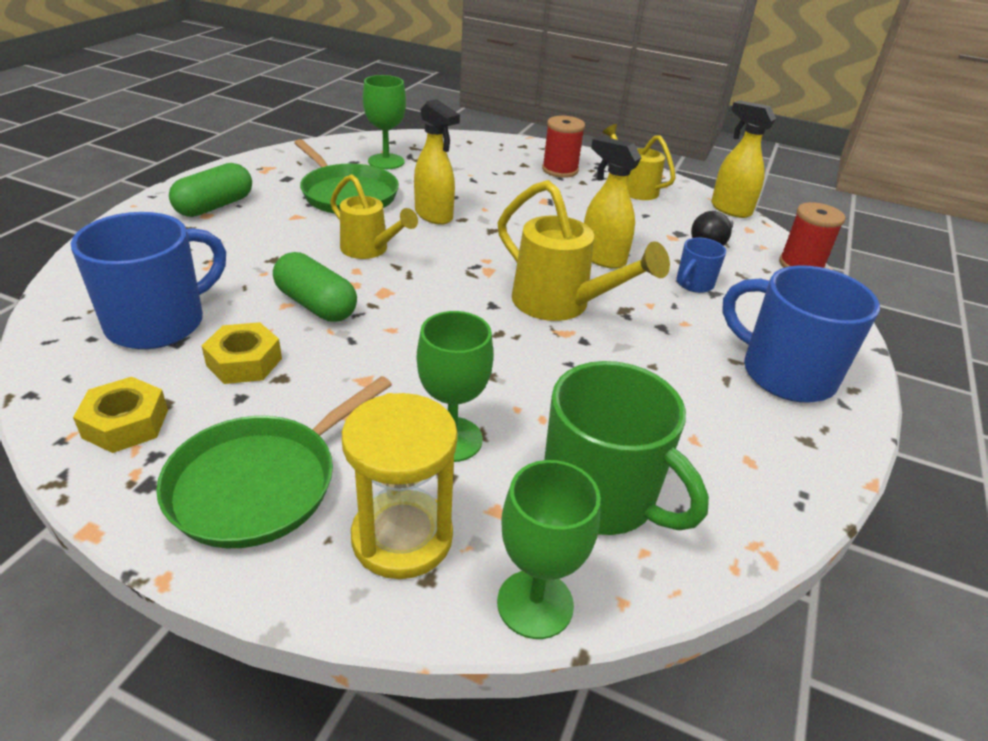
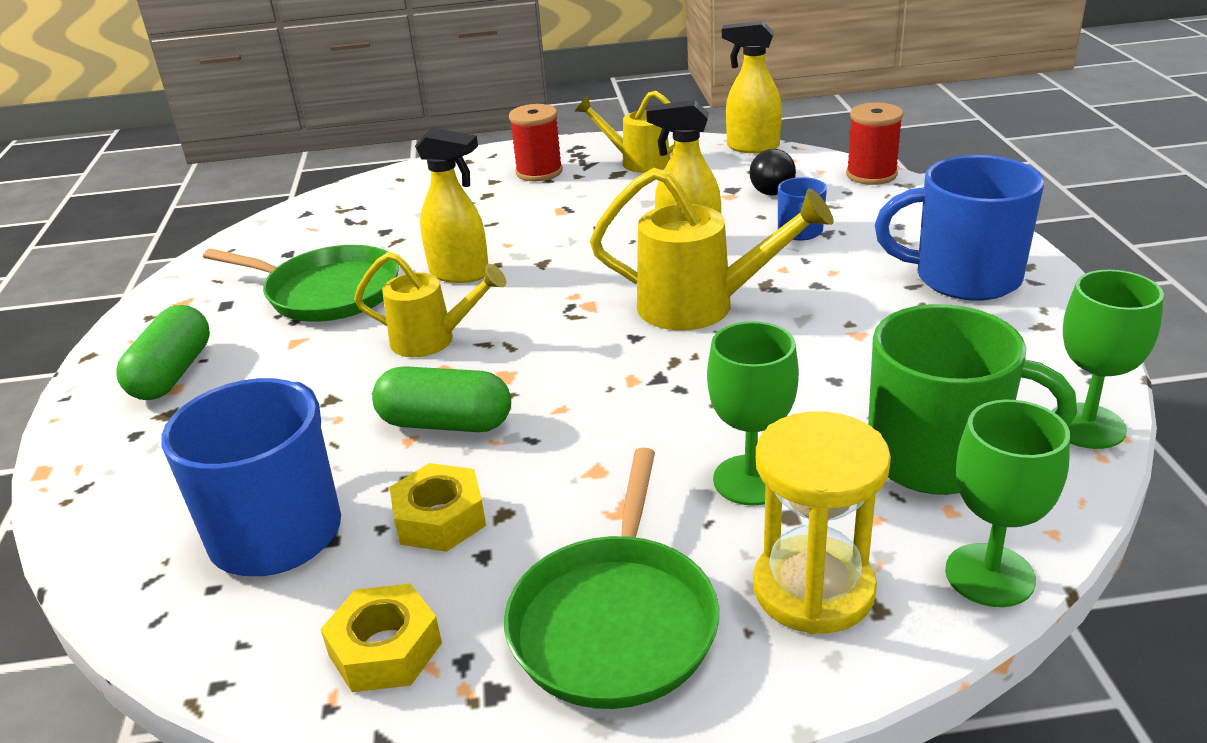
camera: 25 degrees left, 5 degrees down
(386, 161) = (328, 238): green goblet -> green goblet (1086, 426)

